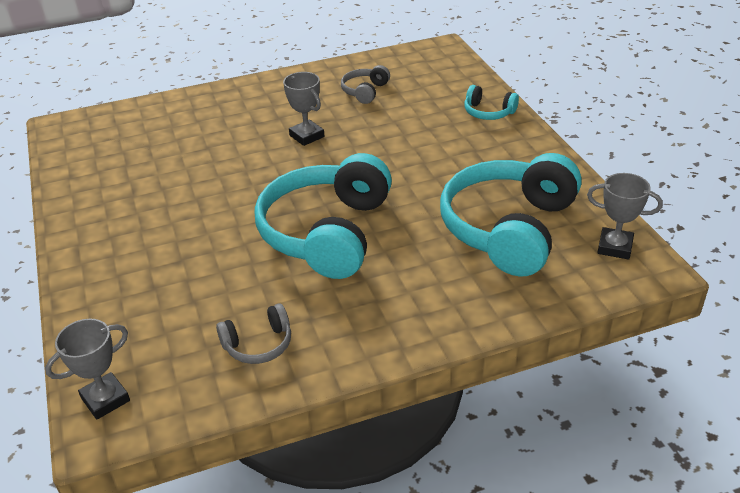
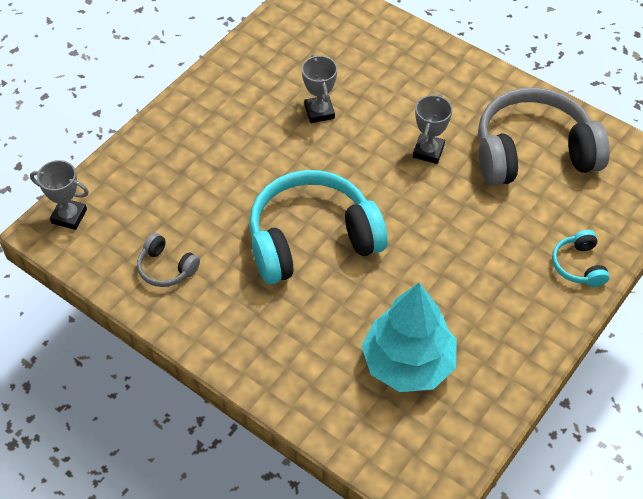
camera: 55 degrees right, 15 degrees up
(365, 91) = (533, 152): grey headphones -> grey headphones, size x2.28
(509, 229) = (408, 363): turquoise headphones -> turquoise tree
(615, 247) = (440, 454): grey trophy -> grey trophy (319, 112)

